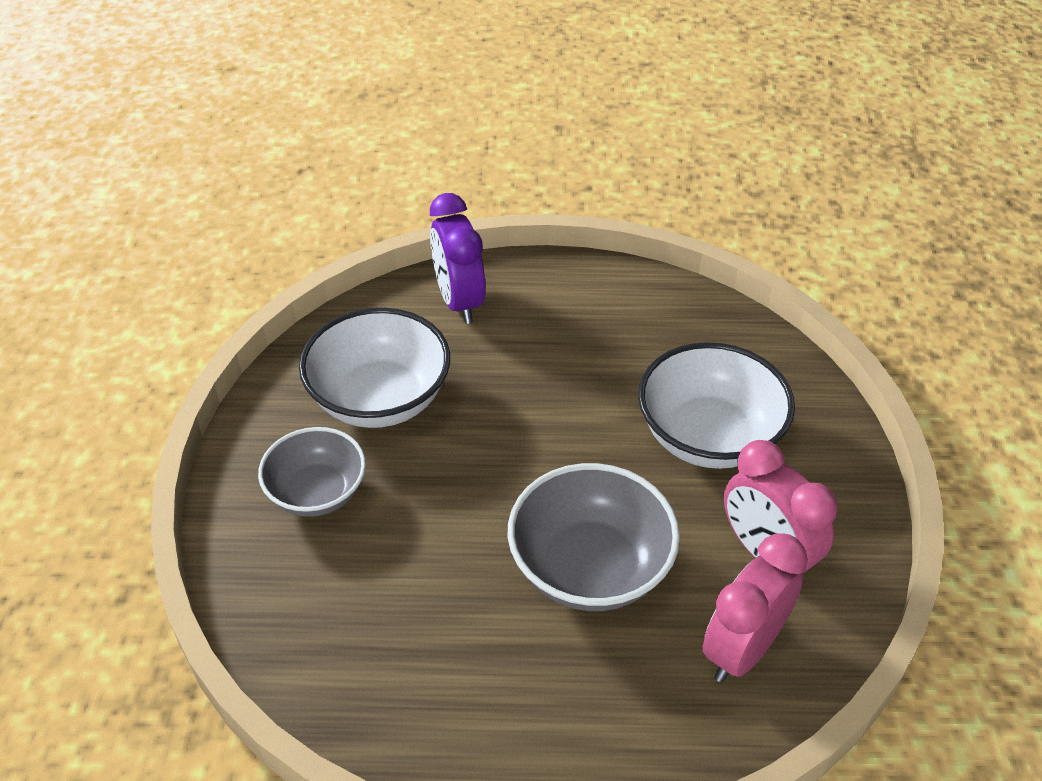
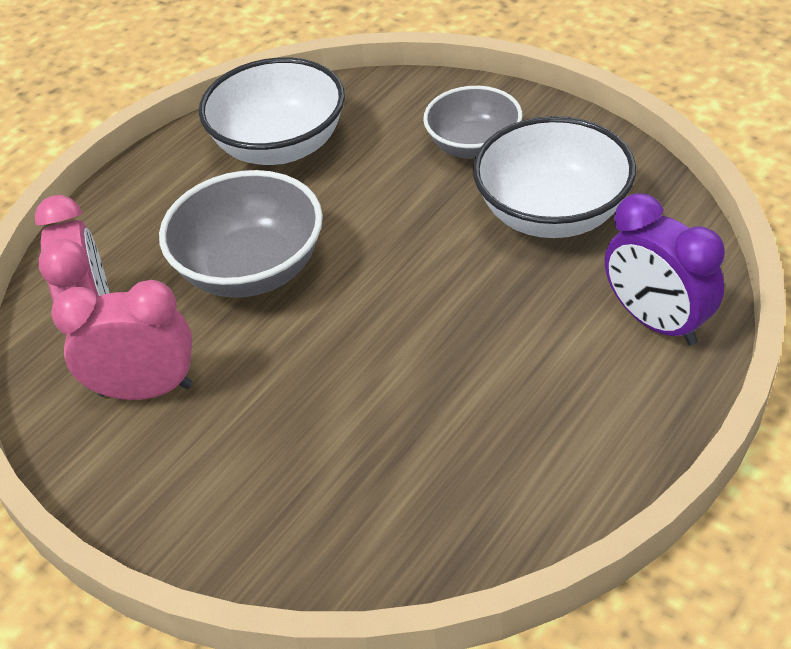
camera: 130 degrees right, 0 degrees up
(459, 301) = (656, 322): purple clock -> purple clock turned 150 degrees counterclockwise
(708, 437) = (299, 428): white bowl -> white bowl (280, 146)

